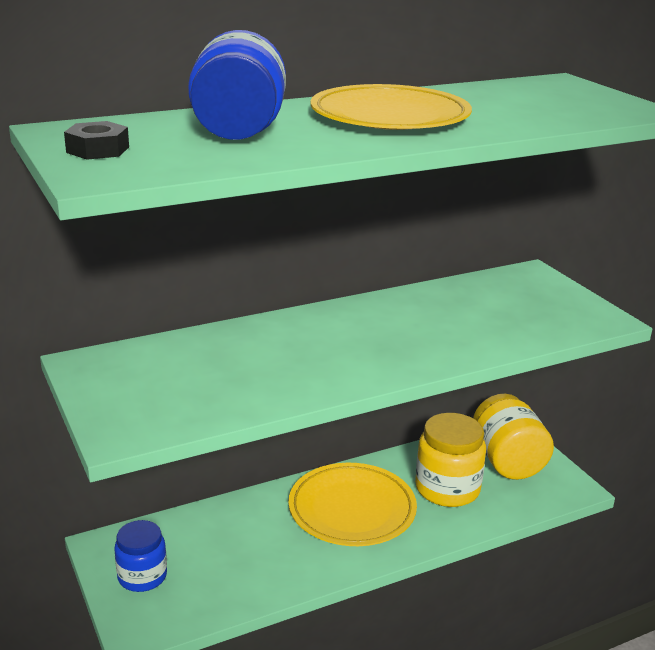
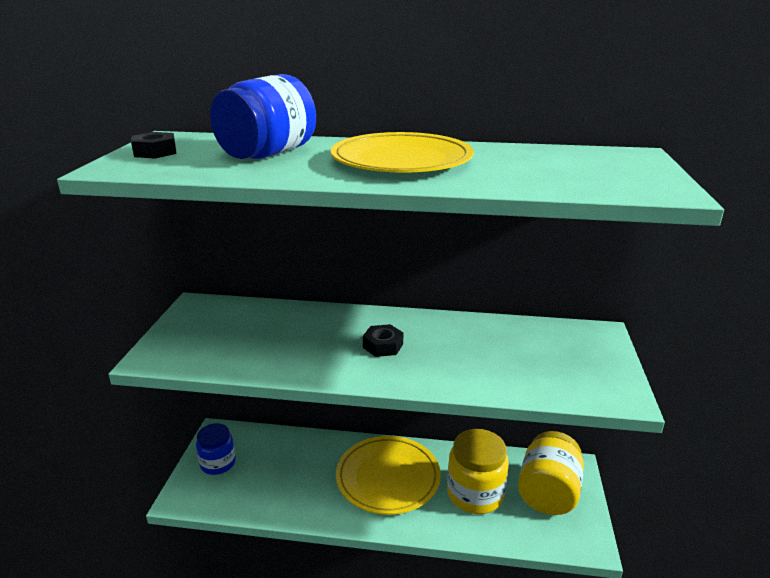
camera: 35 degrees right, 0 degrees up
(361, 340) = (383, 346): none -> black nut

